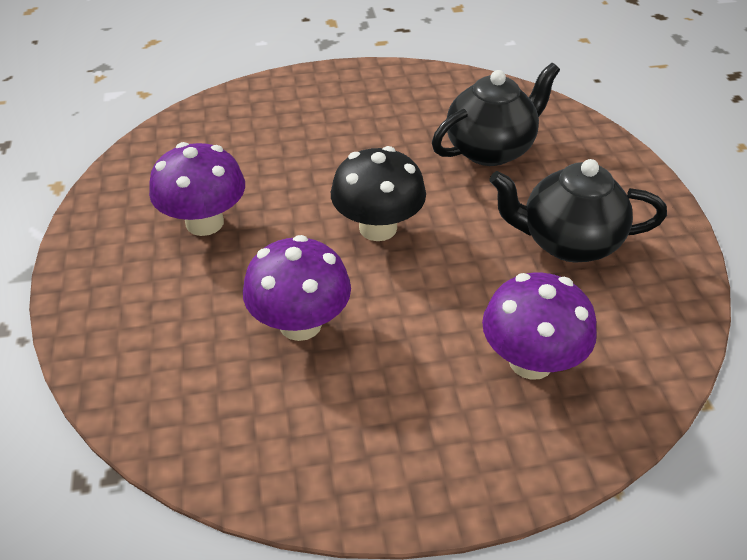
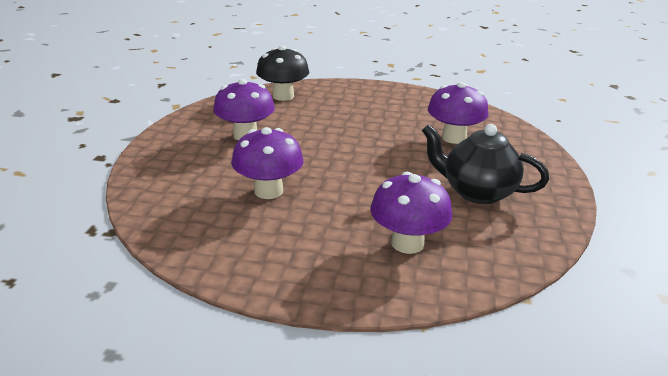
camera: 20 degrees right, 15 degrees down
(378, 228) = (350, 159): black mushroom -> black mushroom (283, 96)
(490, 149) = (454, 138): black teapot -> purple mushroom

